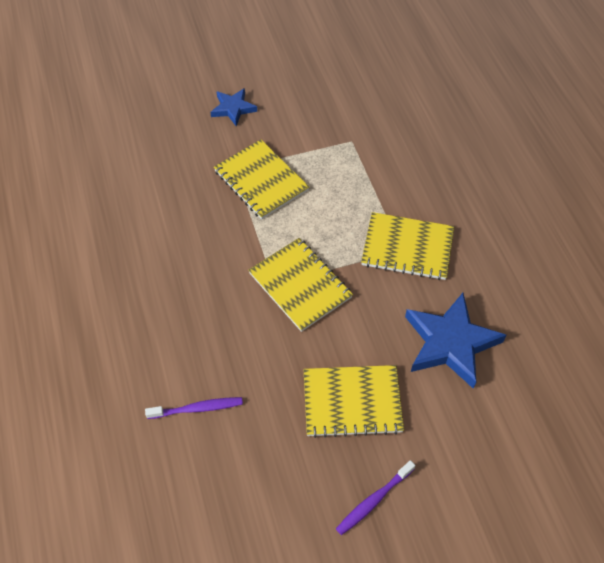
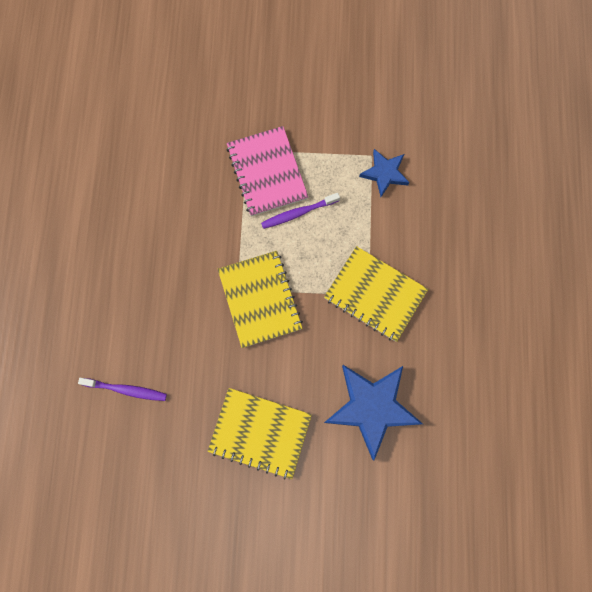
camera: 20 degrees right, 20 degrees up
(233, 108) = (271, 78): blue star -> blue star (384, 173)
(261, 181) = (267, 172): yellow notebook -> pink notebook
(373, 500) = (241, 530): purple toothbrush -> purple toothbrush (298, 213)

